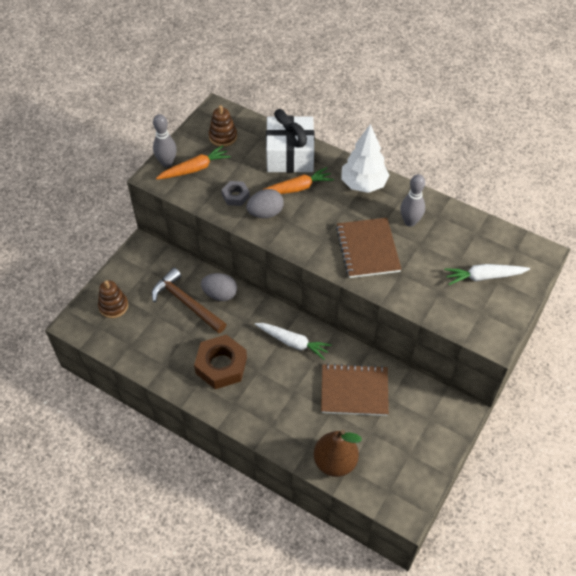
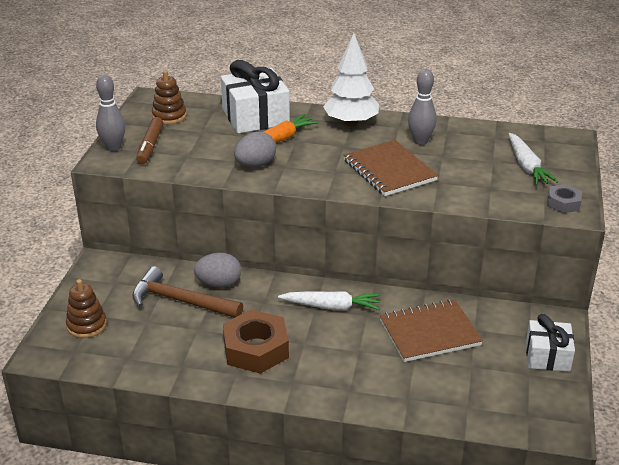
camera: 20 degrees left, 20 degrees down
(195, 169) = (150, 146): orange carrot -> brown marker
(235, 196) = (212, 158): grey nut -> grey nut (563, 203)
(335, 462) = (448, 405): brown pear -> none
(433, 442) = (547, 356): none -> white gift
(483, 277) = (527, 166): white carrot -> white carrot turned 75 degrees counterclockwise

